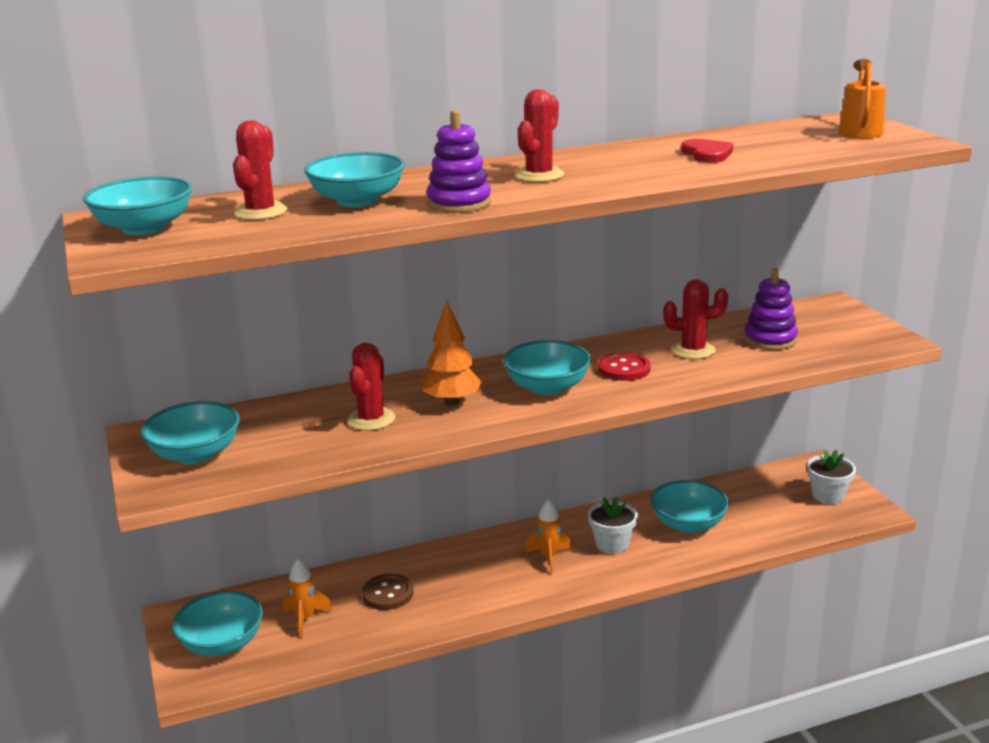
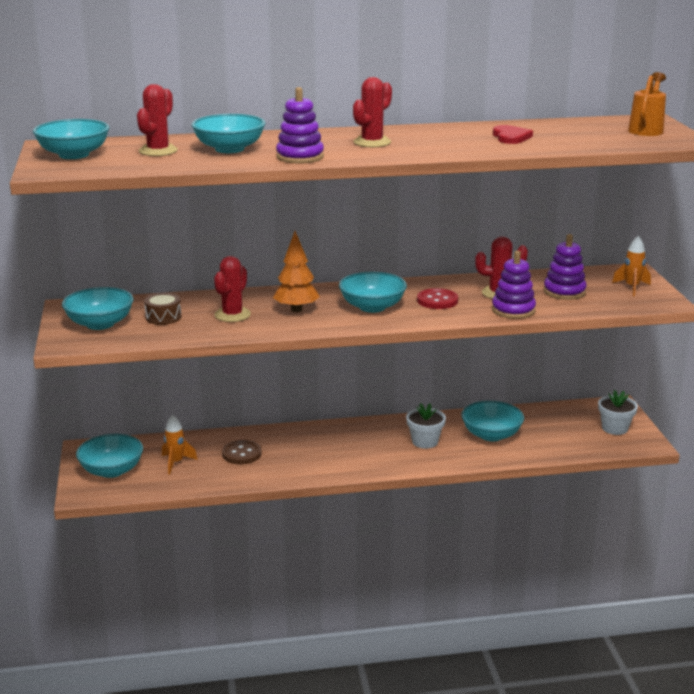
camera: 10 degrees right, 0 degrees up
(279, 434) = (163, 317): none -> brown drum
(549, 558) = (372, 445): orange rocket -> orange rocket (632, 287)
(723, 371) = (513, 310): none -> purple stacking toy

